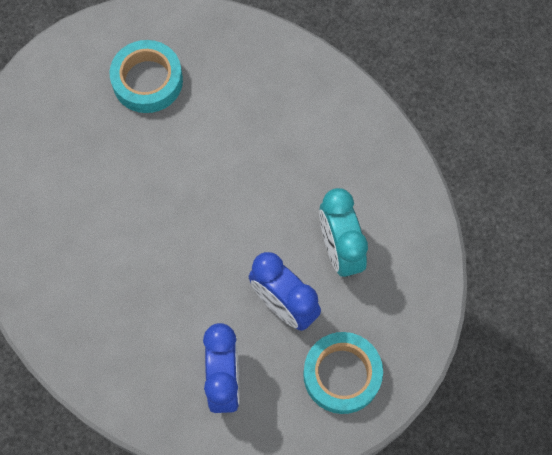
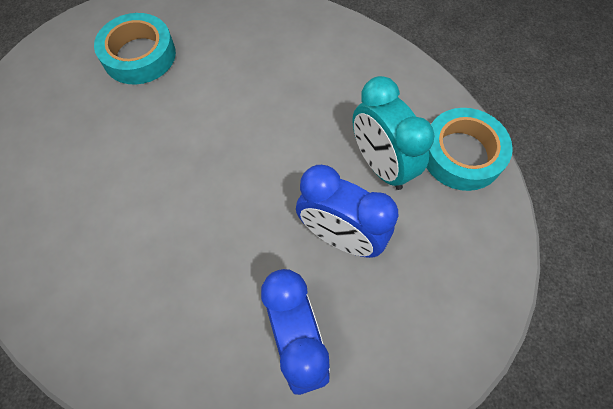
camera: 15 degrees left, 5 degrees down
(342, 375) = (431, 297): turquoise tape -> turquoise tape (461, 154)

